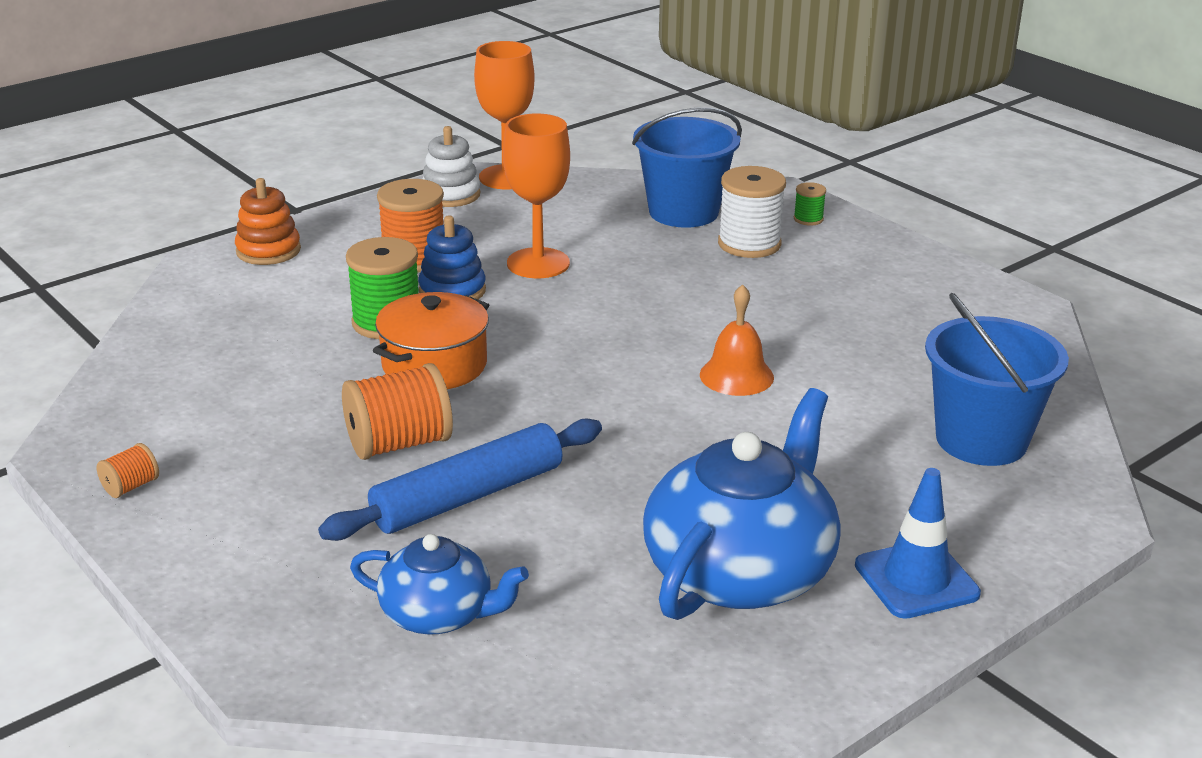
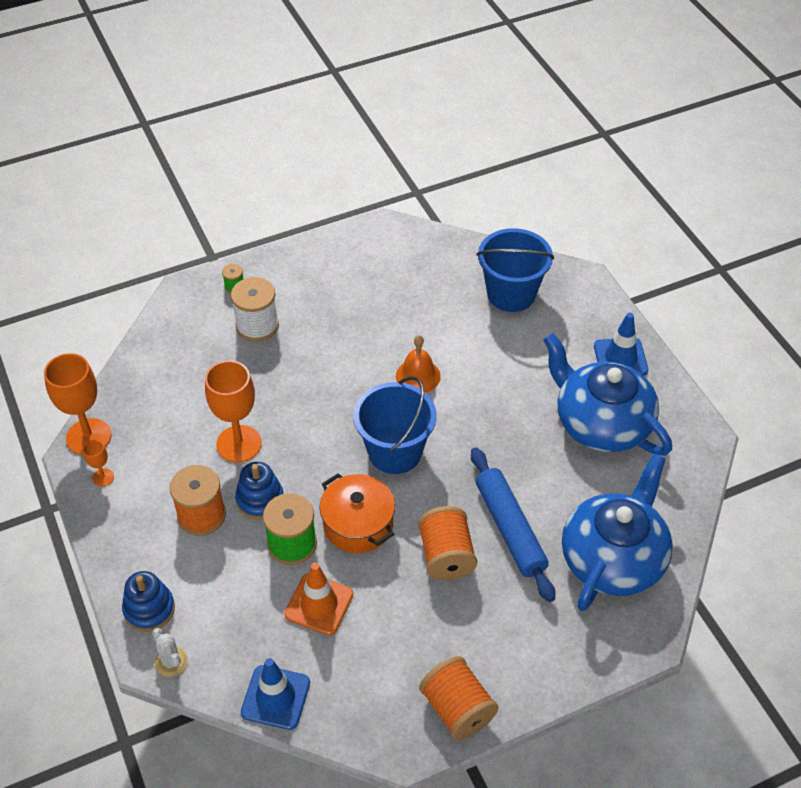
camera: 75 degrees left, 20 degrees up
(131, 486) = (457, 709): orange spool -> orange spool, size x2.05
(148, 346) = (275, 697): none -> blue traffic cone
(196, 275) = (171, 662): none -> white cactus
(268, 251) = (149, 609): orange stacking toy -> blue stacking toy
(294, 355) = (319, 604): none -> orange traffic cone
(439, 614) = (613, 558): blue teapot -> blue teapot, size x1.78
(450, 195) = (103, 477): white stacking toy -> orange goblet
(683, 212) = (195, 347): blue bucket -> blue bucket (395, 452)

